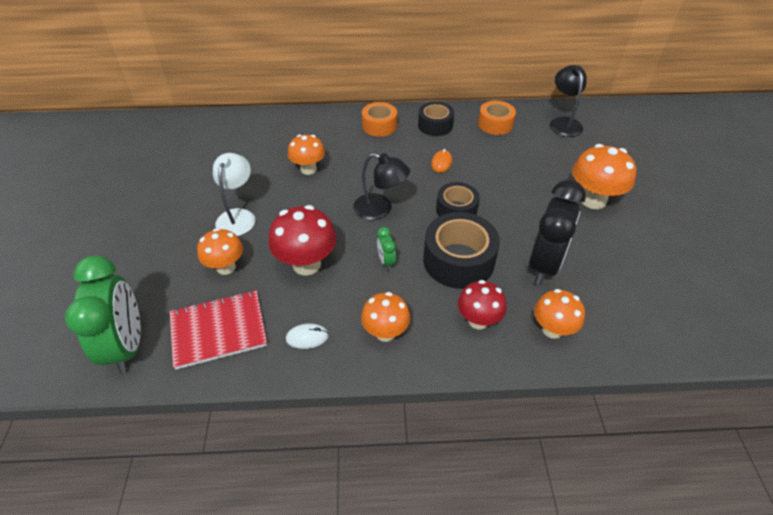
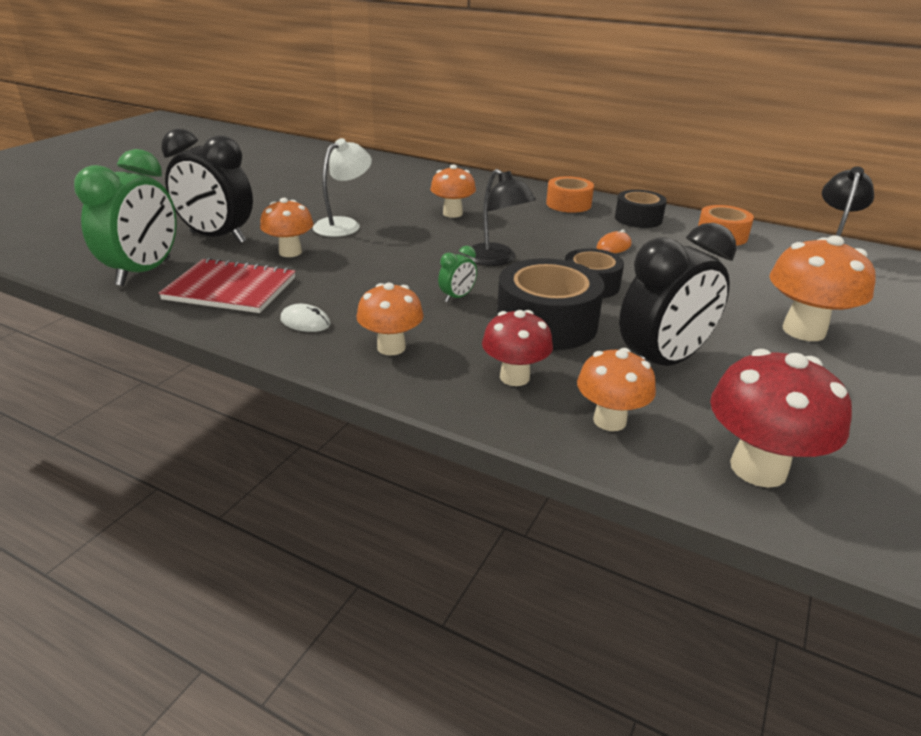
camera: 30 degrees right, 15 degrees down
(148, 276) = (217, 238): none -> black clock
(306, 264) = (369, 273): red mushroom -> red mushroom (758, 468)
(386, 261) = (457, 297): green clock -> green clock turned 150 degrees counterclockwise

